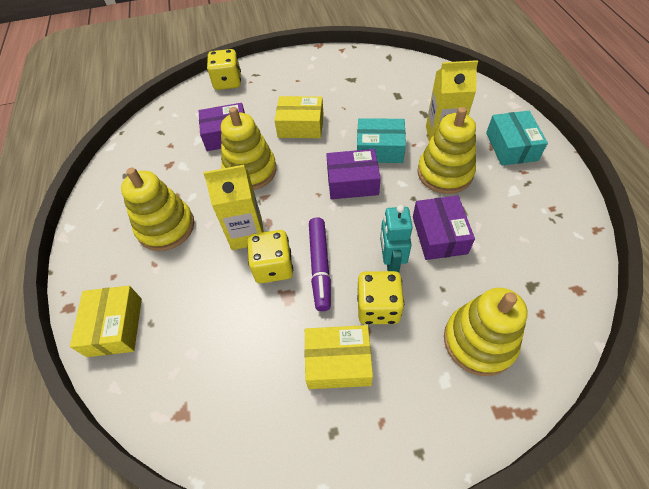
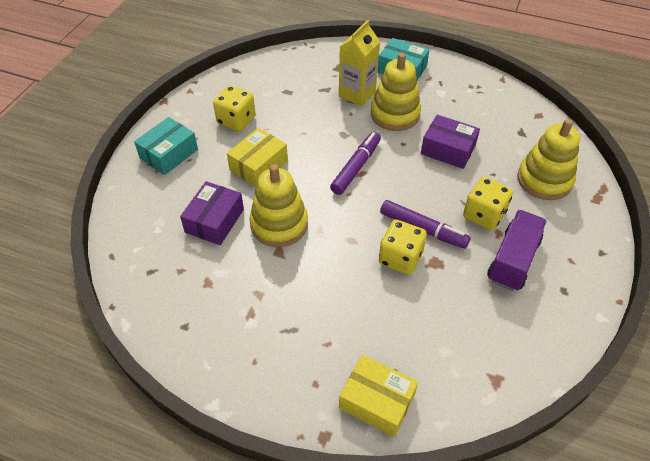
camera: 60 degrees left, 5 degrees down
(166, 227) = (290, 317): yellow stacking toy -> none
(227, 82) = (137, 186): yellow dice -> yellow dice (236, 120)
(246, 233) = (350, 260): yellow carton -> none
(338, 362) = (513, 260): yellow box -> purple truck
(352, 182) = (356, 167): purple box -> purple marker
(379, 149) = (336, 134): turquoise box -> turquoise box (169, 154)
(391, 262) = (451, 187): turquoise robot -> none

